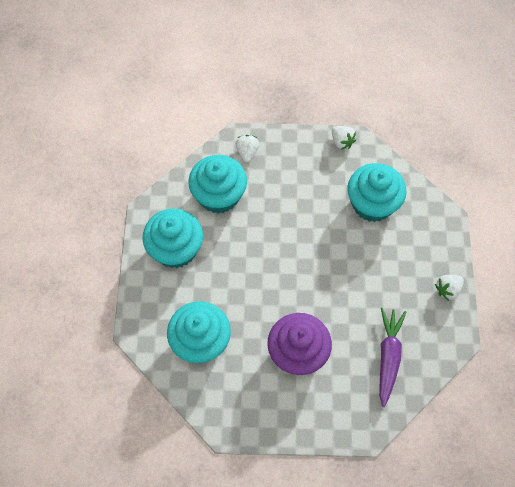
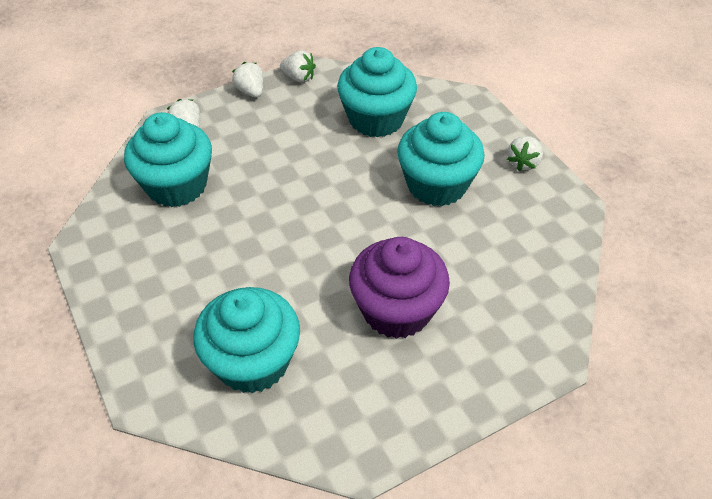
camera: 30 degrees left, 15 degrees down
(175, 249) = (149, 268): turquoise cupcake -> turquoise cupcake (436, 185)
(303, 139) = (251, 91): none -> white strawberry
(388, 357) = (511, 260): purple carrot -> none

